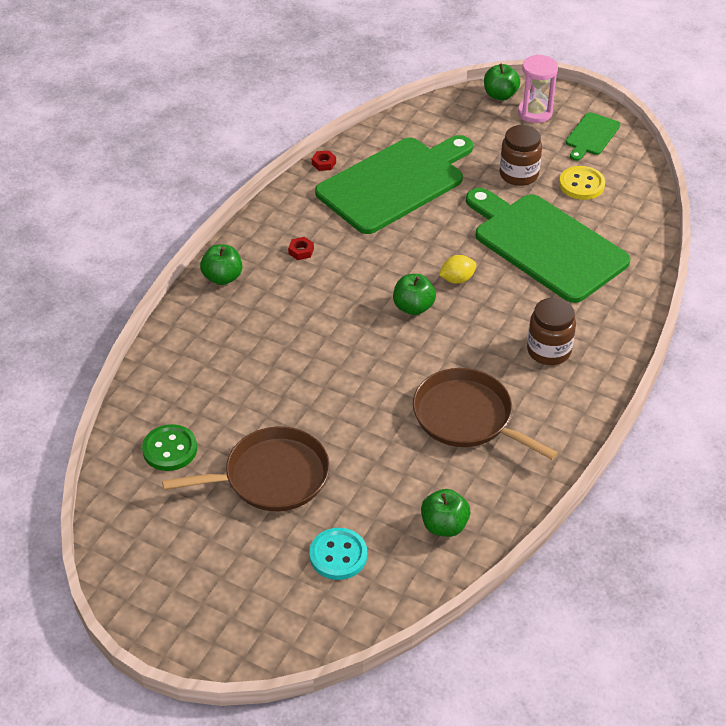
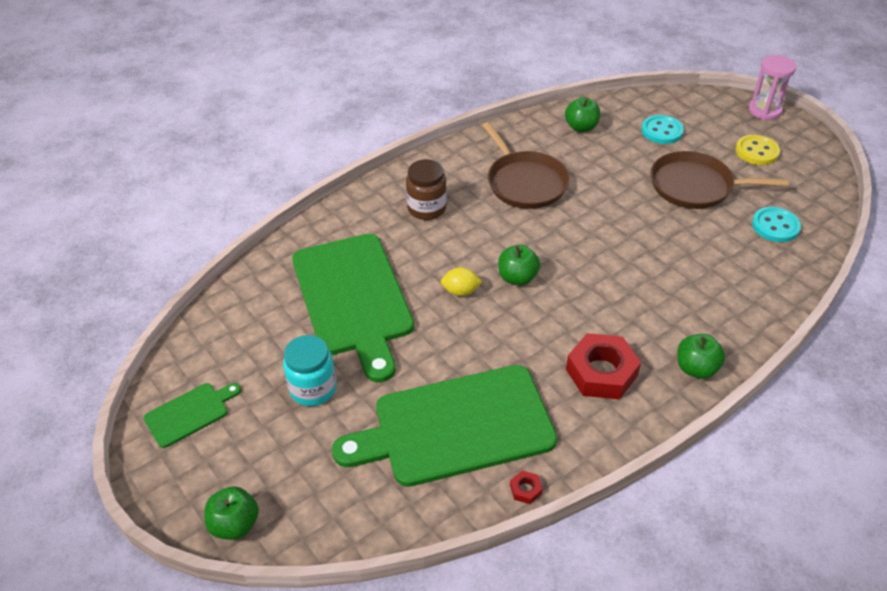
camera: 155 degrees left, 0 degrees up
(170, 449) = (775, 226): green button -> turquoise button
(301, 251) = (601, 372): red nut -> red nut, size x2.41
(518, 174) = (313, 388): brown jar -> turquoise jar
(535, 113) = (219, 475): pink hourglass -> pink hourglass (764, 110)
(581, 184) = (260, 352): yellow button -> yellow button (757, 151)

